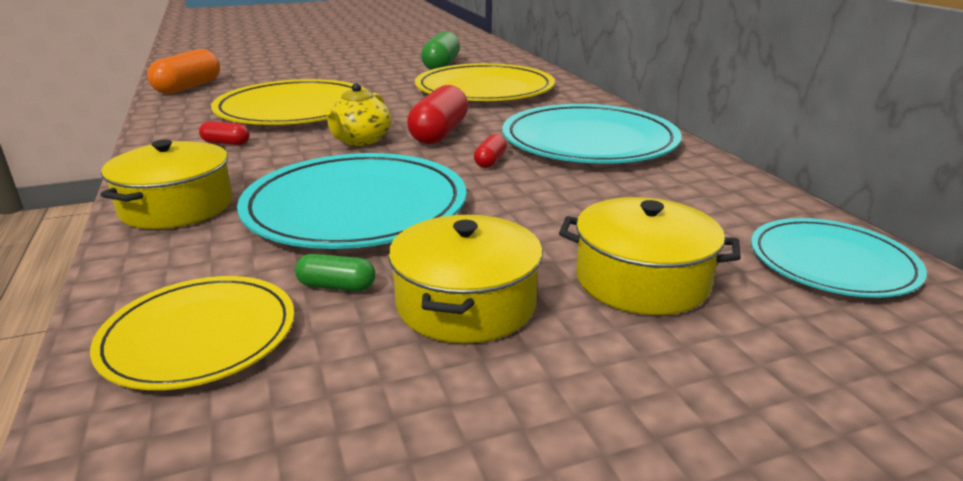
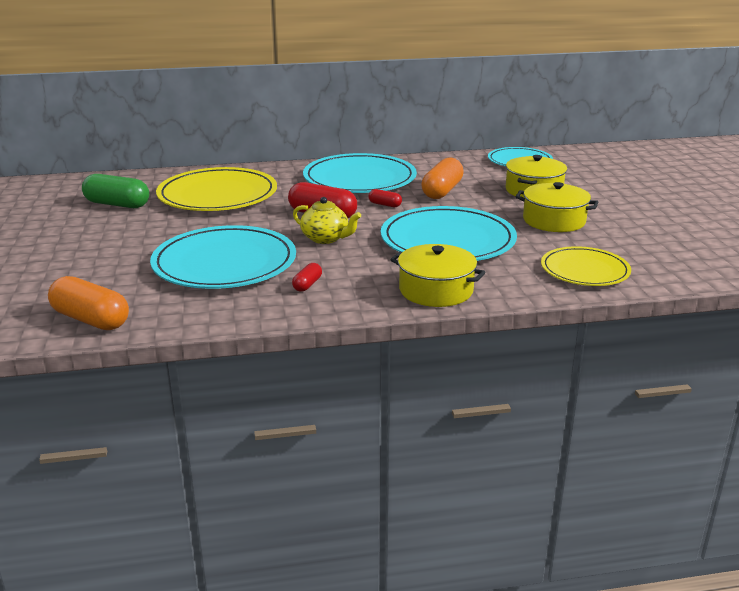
camera: 80 degrees left, 0 degrees up
(294, 109) = (224, 263): yellow plate -> turquoise plate
(336, 286) = (540, 244): green capsule -> none
(574, 194) = (442, 191): none -> orange capsule

